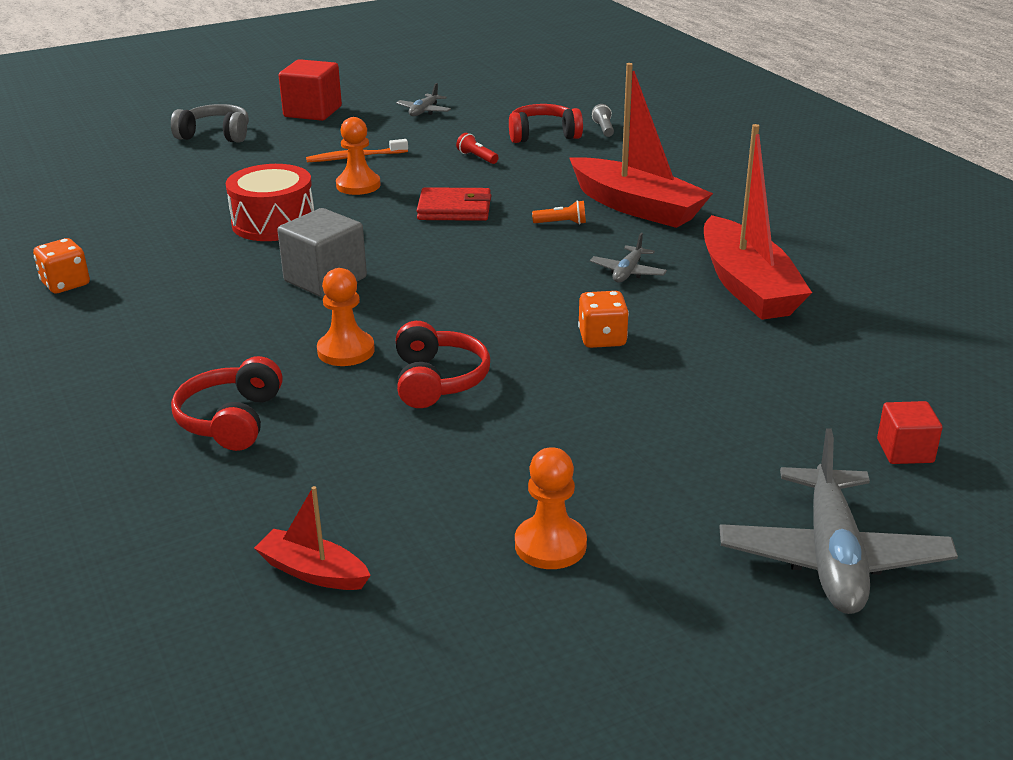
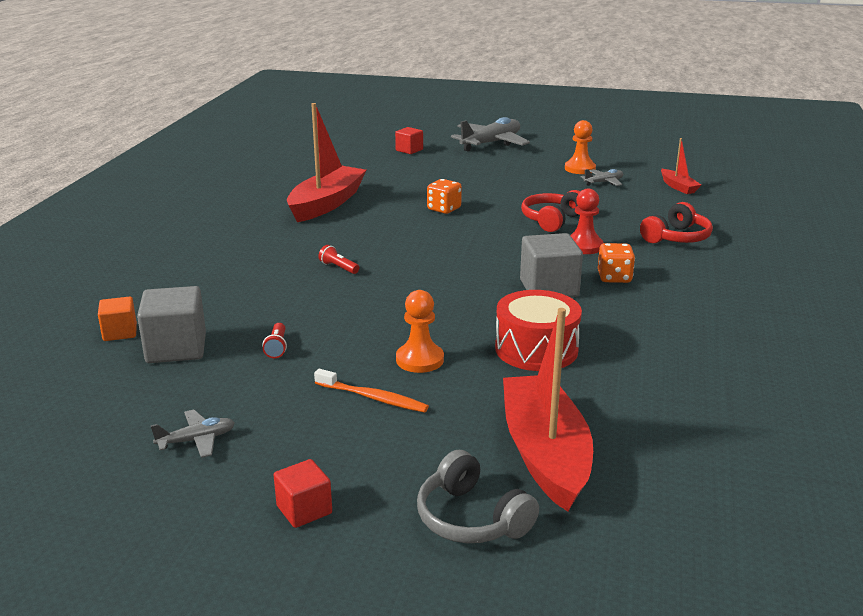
camera: 140 degrees left, 5 degrees down
(66, 284) = (751, 356): orange dice -> orange dice (614, 277)
(312, 112) = (304, 510): red cube -> red cube, size x0.59
(346, 351) = (583, 246): orange pawn -> red pawn
(454, 209) = (385, 305): red wallet -> none
(543, 135) = (176, 348): red headphones -> grey cube
(562, 223) = (338, 267): orange flashlight -> red flashlight
(604, 129) = (120, 332): grey flashlight -> orange cube
(628, 272) = (366, 229): grey plane -> grey plane (603, 182)
(636, 207) = (271, 260): red boat -> red boat (545, 453)

